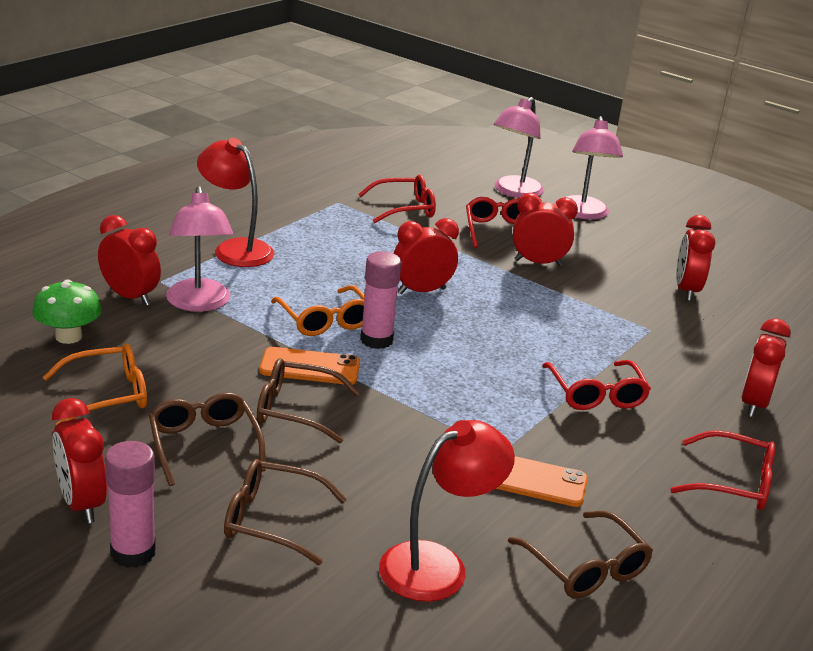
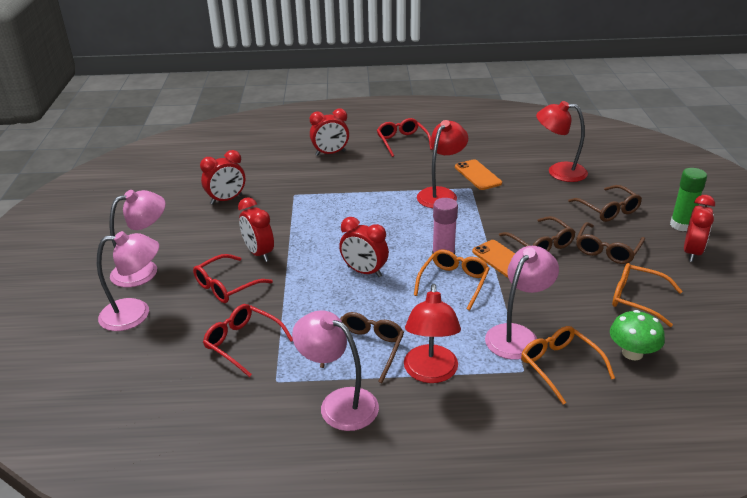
camera: 125 degrees left, 5 degrees up
(130, 297) = (560, 366): red clock -> orange glasses
(133, 552) = (681, 225): pink glue stick -> green glue stick
(273, 209) = (339, 403): none -> pink lamp
(516, 418) = (441, 194): none -> red lamp
(585, 567) = (506, 150): brown glasses -> brown glasses (365, 349)
(596, 394) = (386, 185): red glasses -> none

